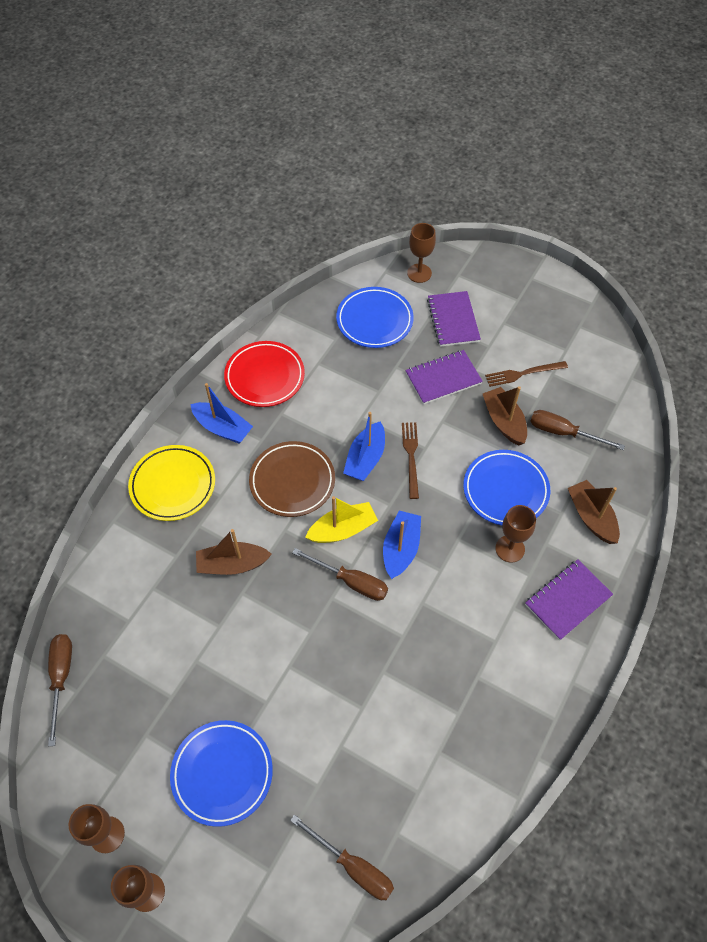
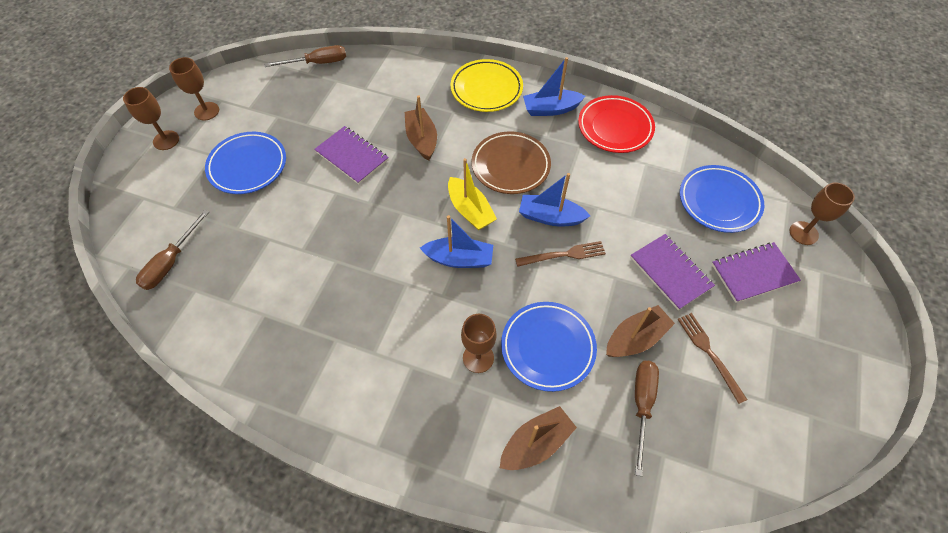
camera: 80 degrees right, 0 degrees up
(223, 428) = (550, 109): blue boat -> blue boat turned 60 degrees clockwise
(351, 582) = (419, 224): brown screwdriver -> none
(568, 600) = (427, 422): purple notebook -> purple notebook (352, 156)

